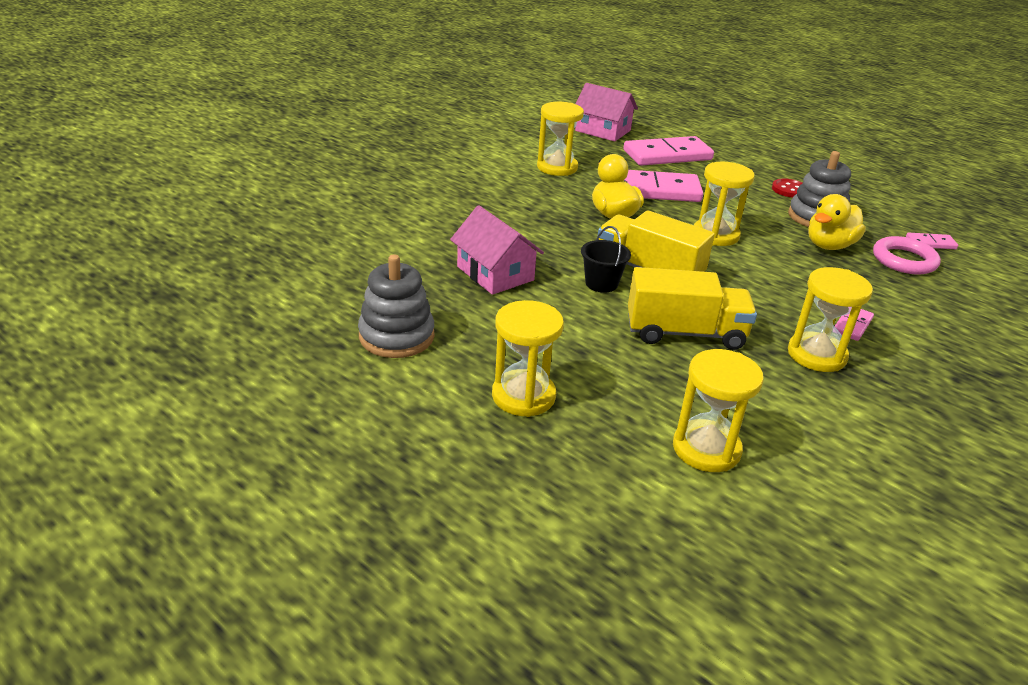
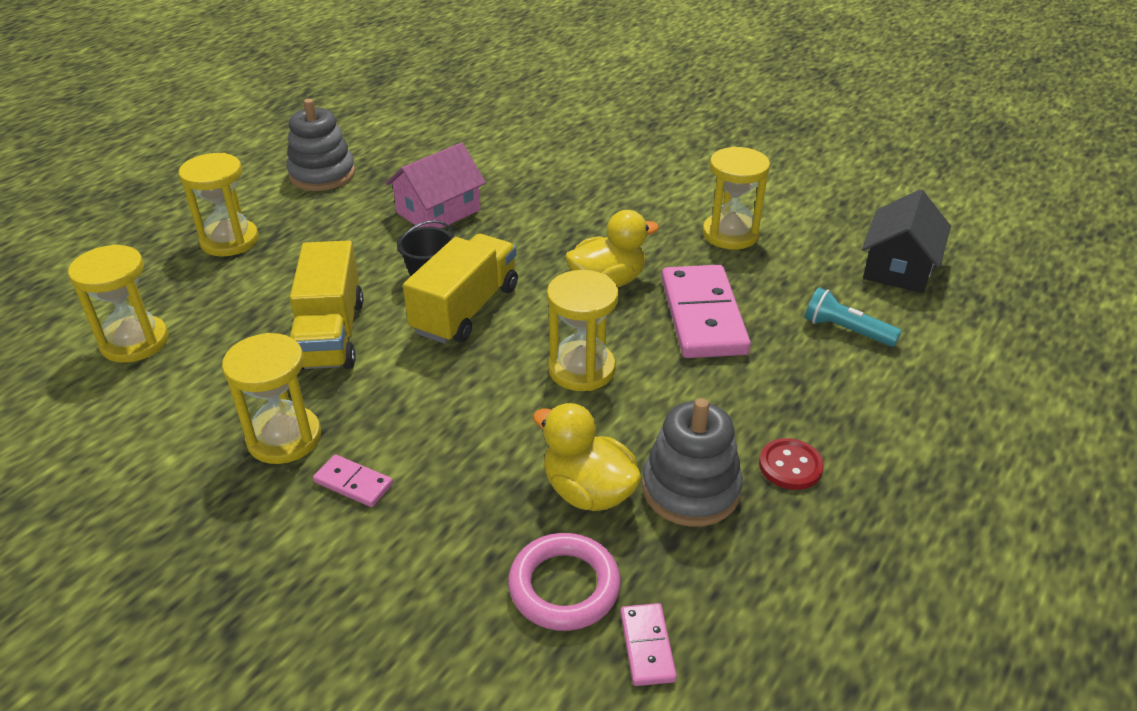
camera: 85 degrees right, 5 degrees up
(603, 131) = (898, 267): pink house -> black house
(667, 155) = (846, 330): pink domino -> turquoise flashlight

